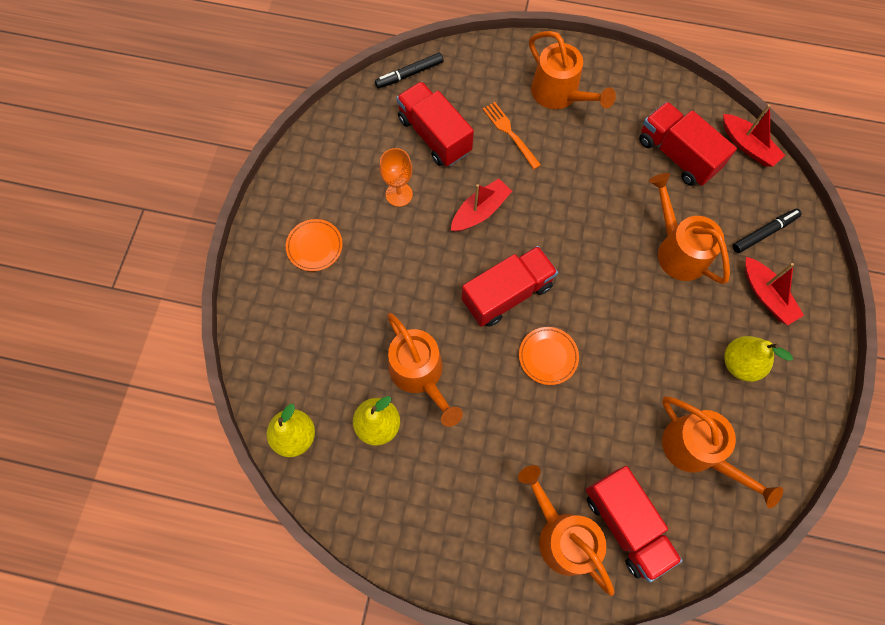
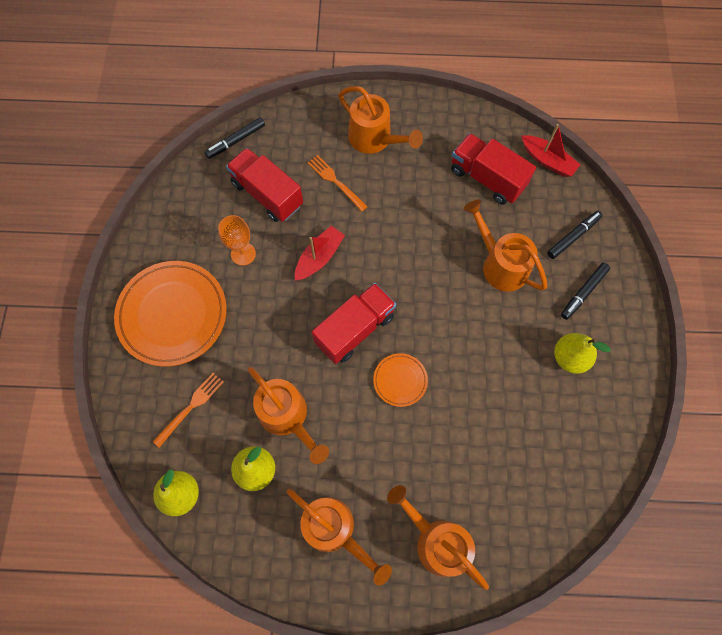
camera: 10 degrees left, 0 degrees up
(314, 246) = (173, 315): orange plate -> orange plate, size x2.11
(319, 346) = (191, 406): none -> orange fork
(625, 524) = (491, 520): red truck -> none
(698, 452) = (544, 443): orange watering can -> orange watering can (335, 530)
(766, 295) = (583, 292): red boat -> black marker

